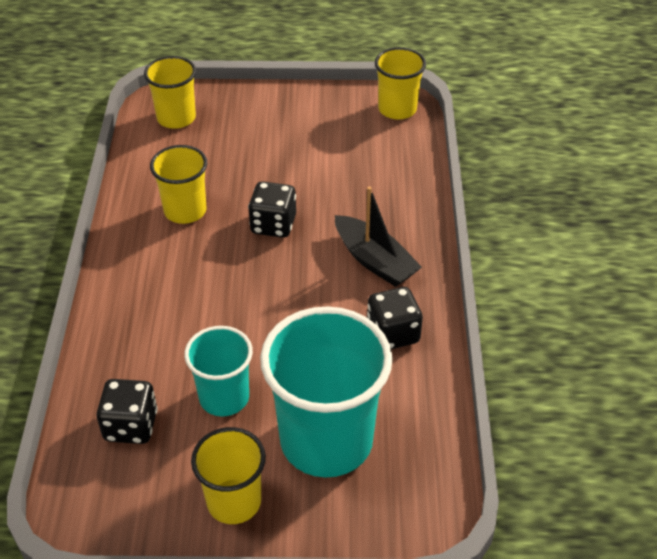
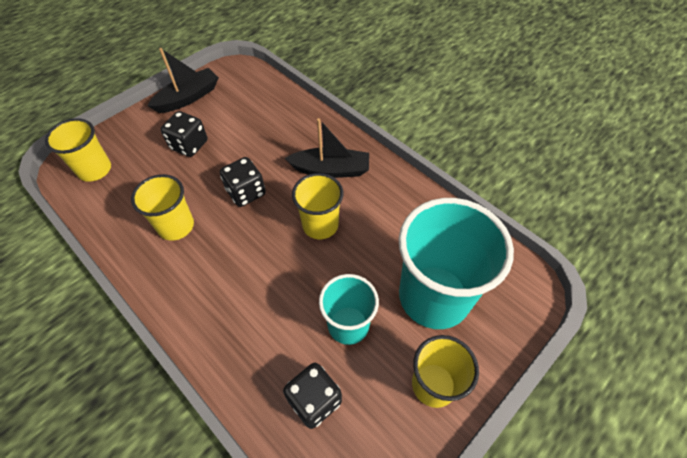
camera: 45 degrees left, 10 degrees up
(324, 103) = (188, 97): none -> black boat
(393, 333) = (391, 203): black dice -> black dice (189, 145)
(397, 109) = (237, 74): yellow cup -> yellow cup (320, 225)

